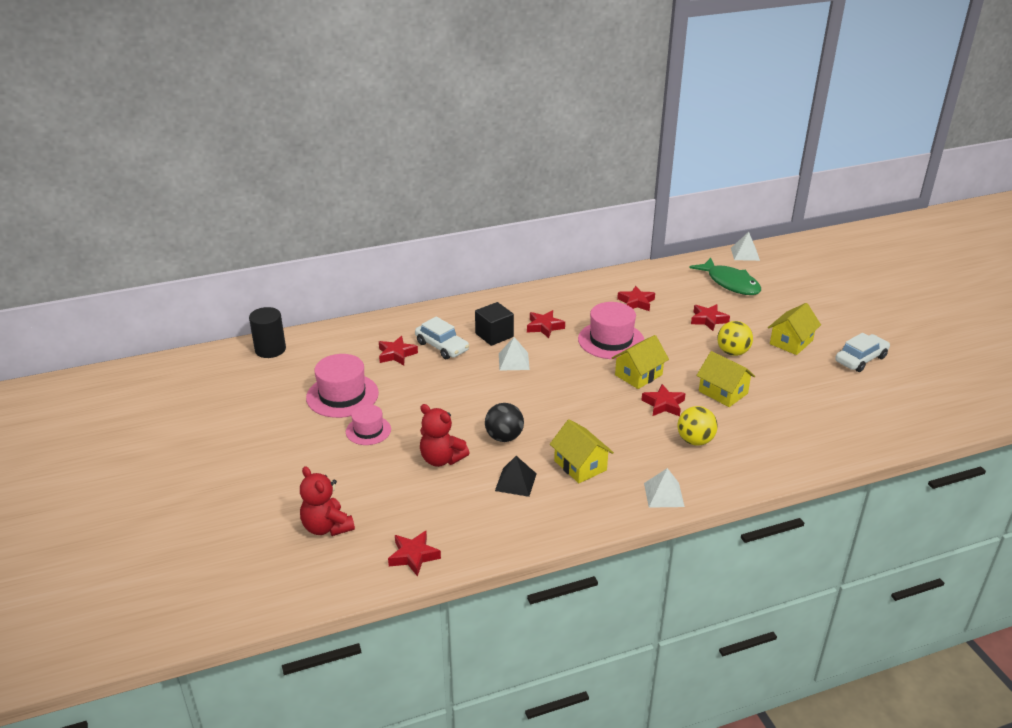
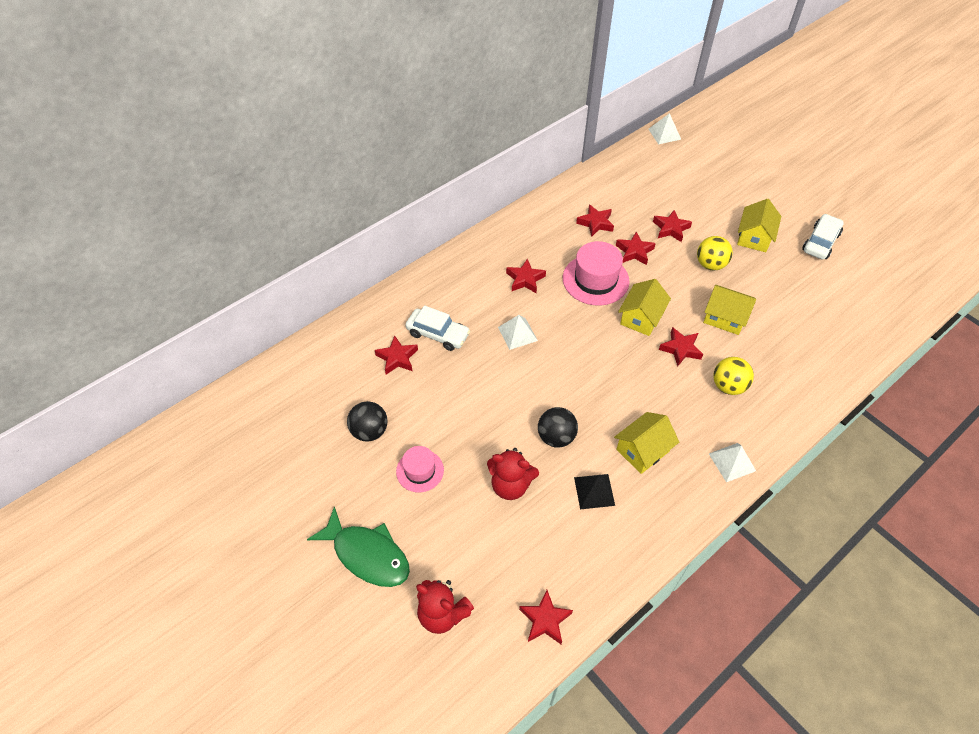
camera: 20 degrees left, 20 degrees up
(270, 349) = (260, 390): black cylinder -> none
(342, 395) = (369, 431): pink hat -> black ball
(494, 335) = (482, 304): black cube -> none
(580, 465) = (642, 450): yellow house -> yellow house turned 75 degrees counterclockwise
(661, 329) = (634, 251): none -> red star
(730, 283) = (668, 176): green fish -> green fish (367, 554)

